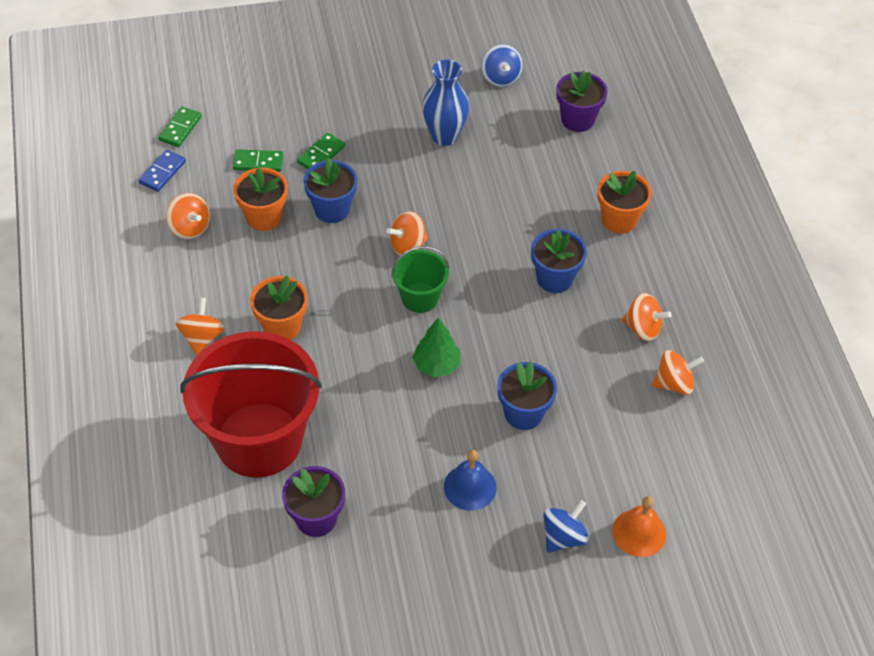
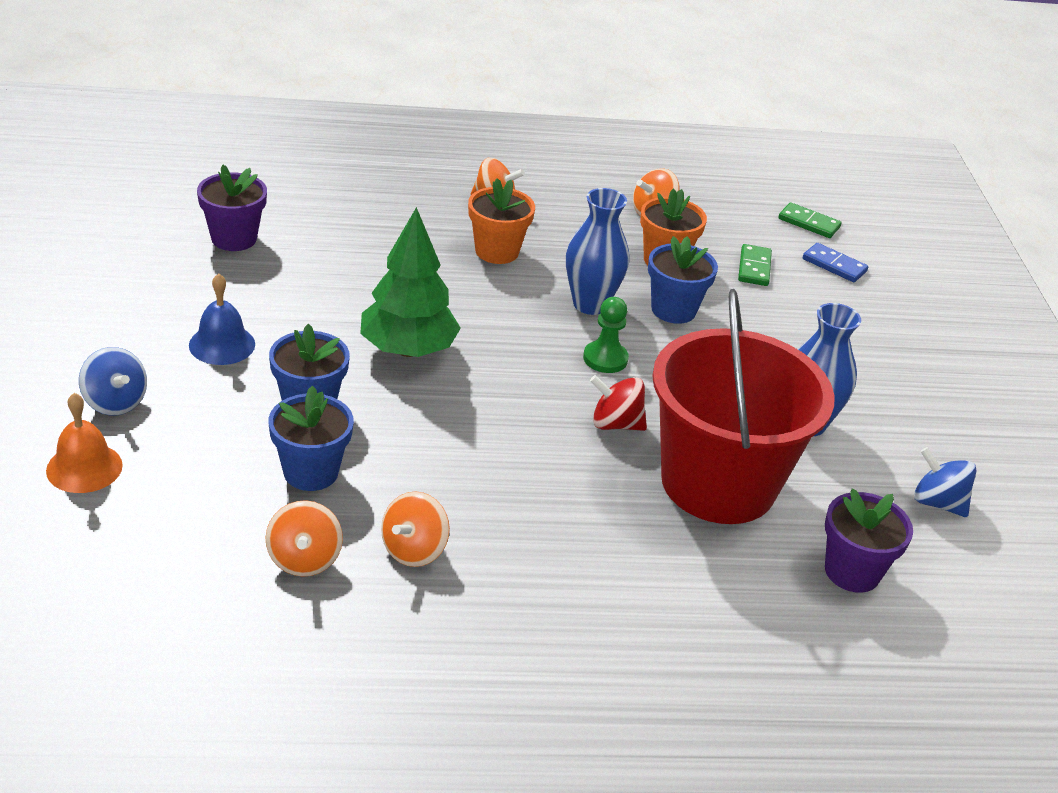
camera: 95 degrees right, 15 degrees down
(162, 172) = (738, 205): blue domino -> blue domino (834, 265)
(259, 440) = (348, 218): red bucket -> red bucket (718, 483)
(321, 154) = (768, 315): green domino -> none
(340, 260) = (590, 304): none -> blue vase
(408, 246) = (605, 359): orange spinning top -> green pawn
(420, 297) = (518, 354): green bucket -> none
(436, 365) = (408, 350): green tree -> green tree, size x1.61
(481, 236) = (615, 424): none -> red spinning top
(500, 78) = (937, 503): blue spinning top -> blue spinning top turned 45 degrees clockwise
(554, 278) = (526, 478): blue flower pot -> blue flower pot (311, 472)
(619, 220) = (631, 572): orange flower pot -> none

